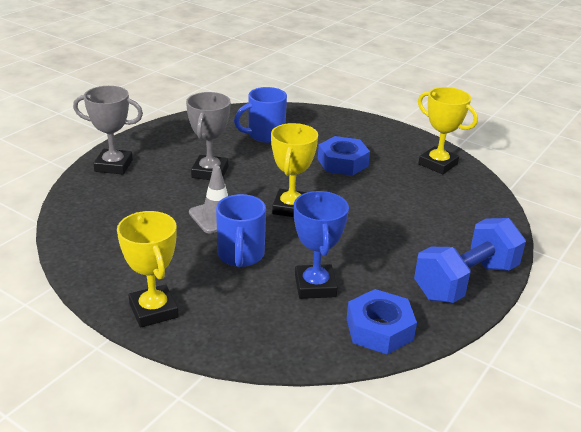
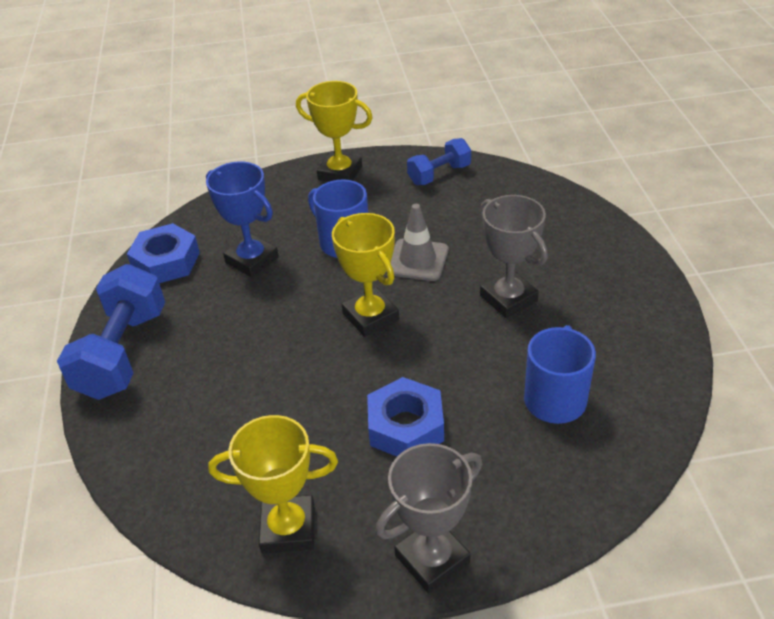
camera: 140 degrees right, 10 degrees up
(99, 256) = (439, 174): none -> blue dumbbell
(113, 166) = (596, 239): grey trophy -> grey trophy (432, 559)

